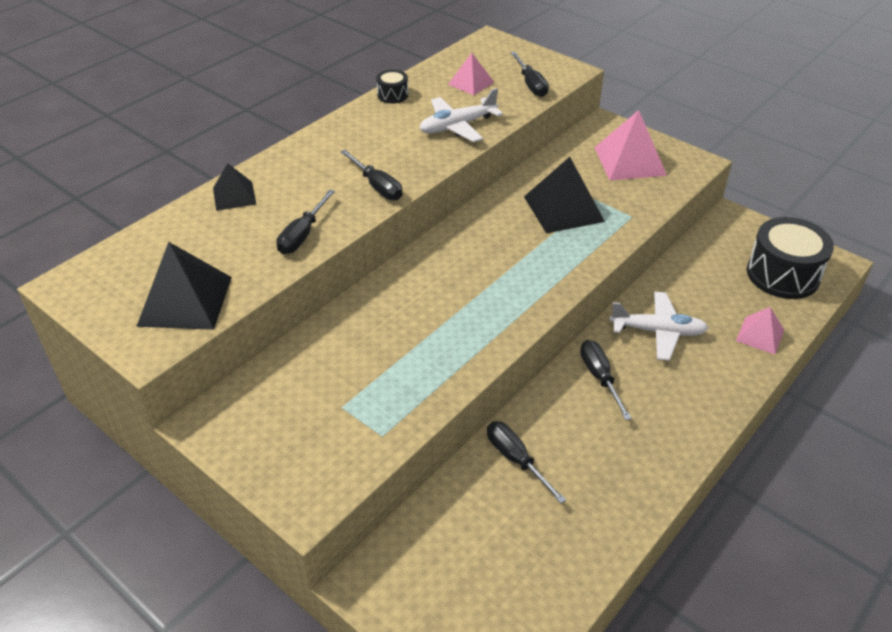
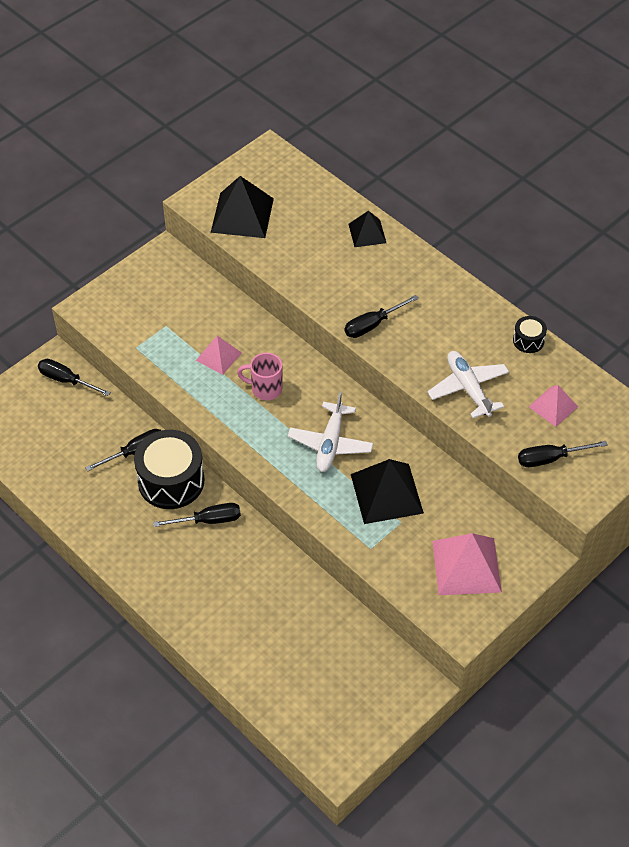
camera: 95 degrees right, 10 degrees up
(302, 235) = (310, 277): black screwdriver -> black screwdriver (66, 380)
(441, 303) = (265, 389): none -> pink mug
(658, 331) = (257, 575): white plane -> white plane (330, 443)
(760, 335) = (241, 658): pink pyramid -> pink pyramid (219, 356)
(782, 275) = (323, 706): black drum -> black drum (171, 481)

